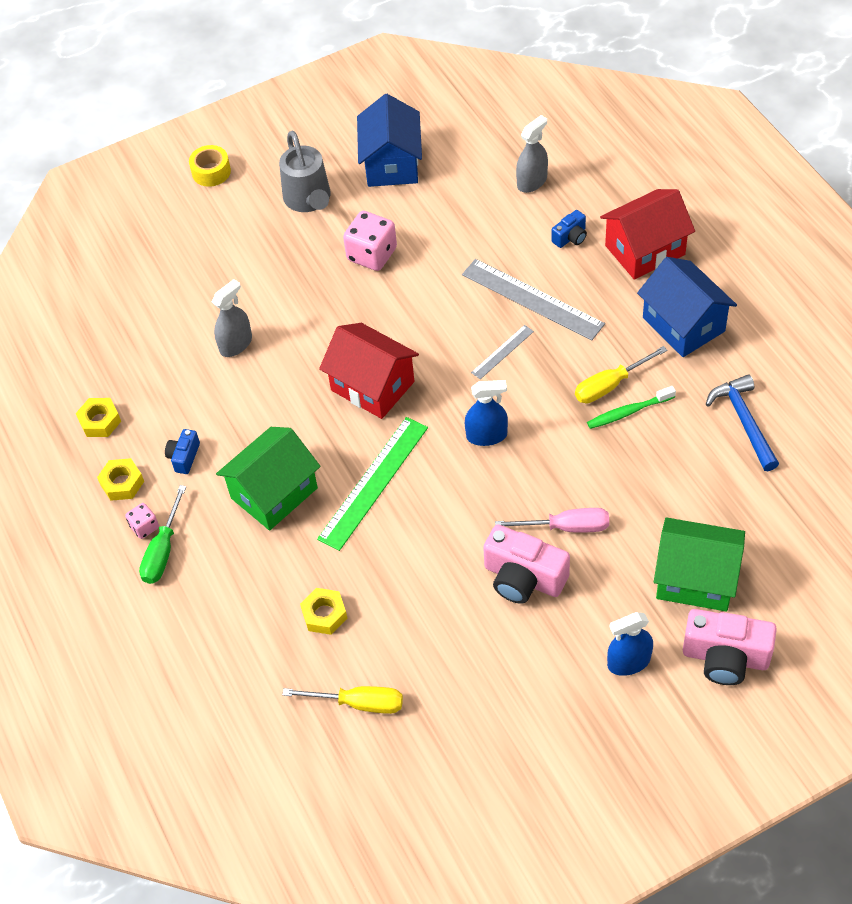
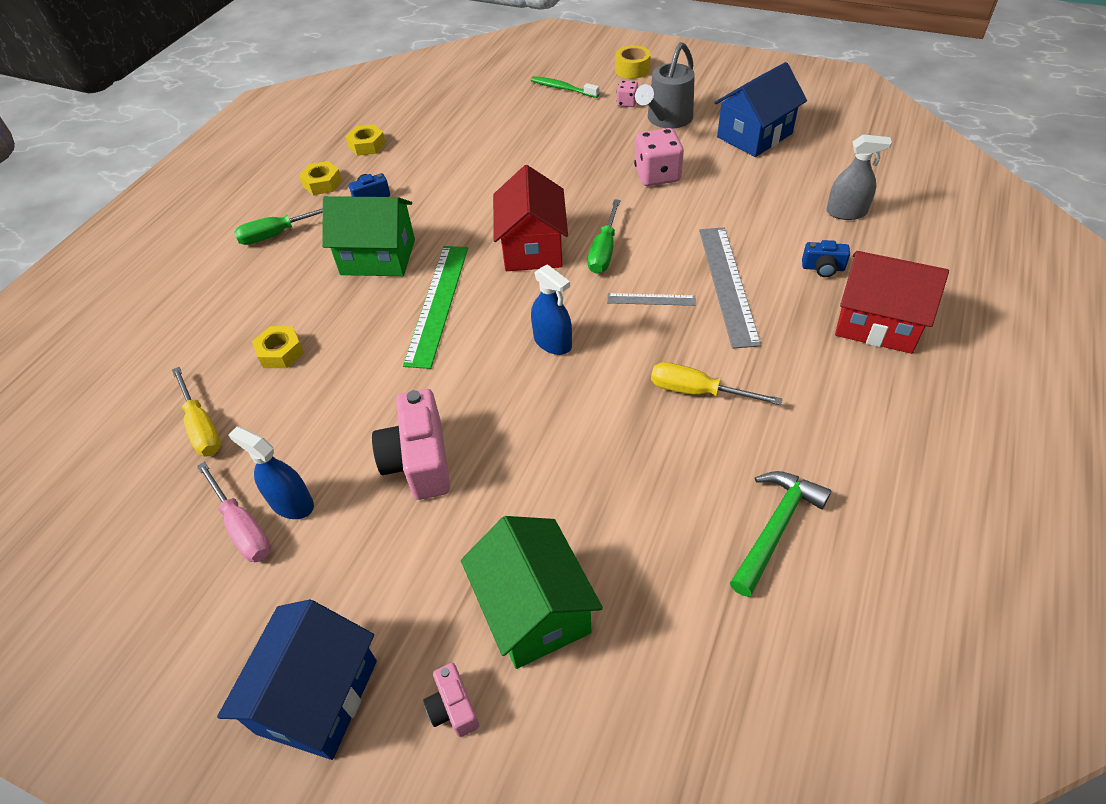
camera: 50 degrees right, 5 degrees down
(144, 527) = (292, 214): pink dice -> pink dice (627, 103)
(236, 344) = (496, 162): grey spray bottle -> none
(373, 482) = (437, 303): green ruler -> green ruler turned 75 degrees counterclockwise
(423, 345) = (604, 251): none -> green screwdriver
(566, 527) = (504, 458): pink screwdriver -> pink screwdriver (243, 527)
(628, 412) = (682, 424): green toothbrush -> green toothbrush (562, 88)
(628, 662) = (382, 611): blue spray bottle -> blue spray bottle (292, 503)
(683, 324) = (831, 403): blue house -> blue house (317, 696)
(725, 657) = (453, 707): pink camera -> pink camera, size x0.51
(744, 421) = (775, 527): blue hammer -> green hammer

